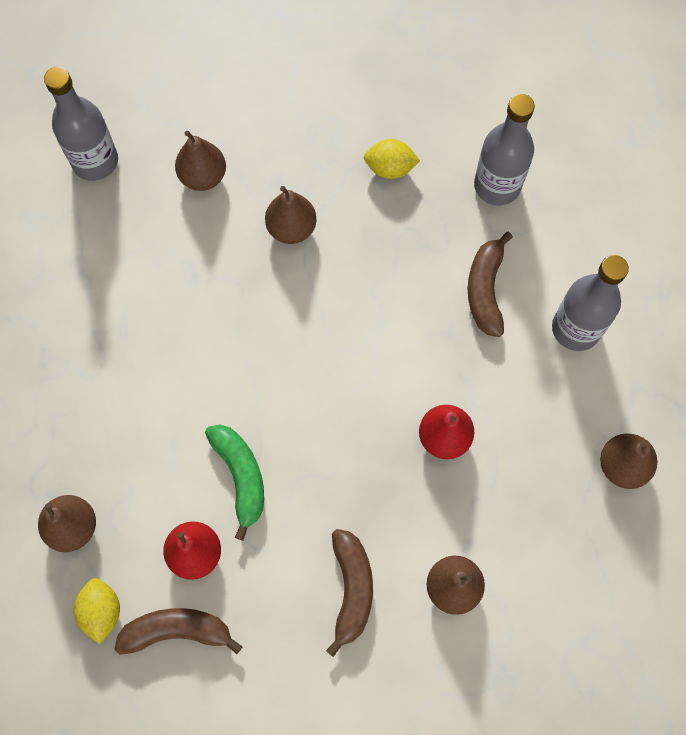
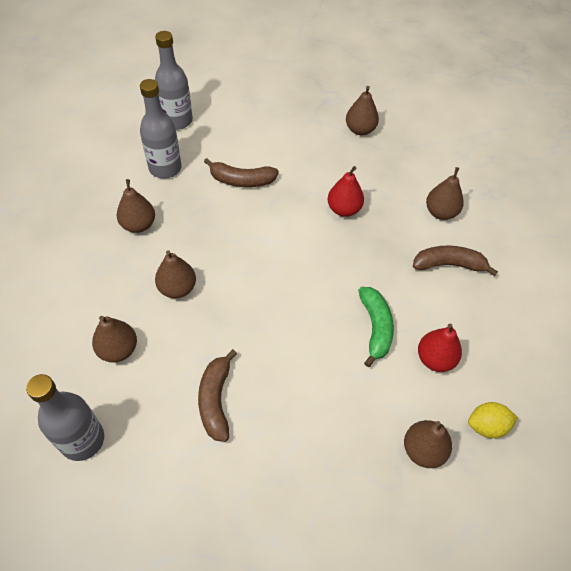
camera: 90 degrees left, 15 degrees down
(177, 631) = (493, 372): brown banana -> brown banana (215, 400)
(241, 477) = (375, 328): green banana -> green banana turned 105 degrees clockwise
(390, 168) = (139, 225): yellow lemon -> brown pear
(576, 329) = (272, 140): grey bottle -> grey bottle (177, 121)

